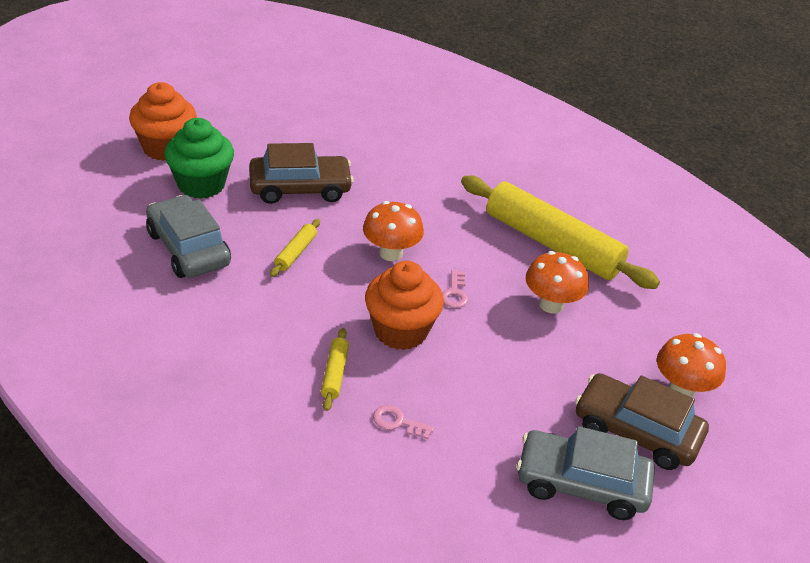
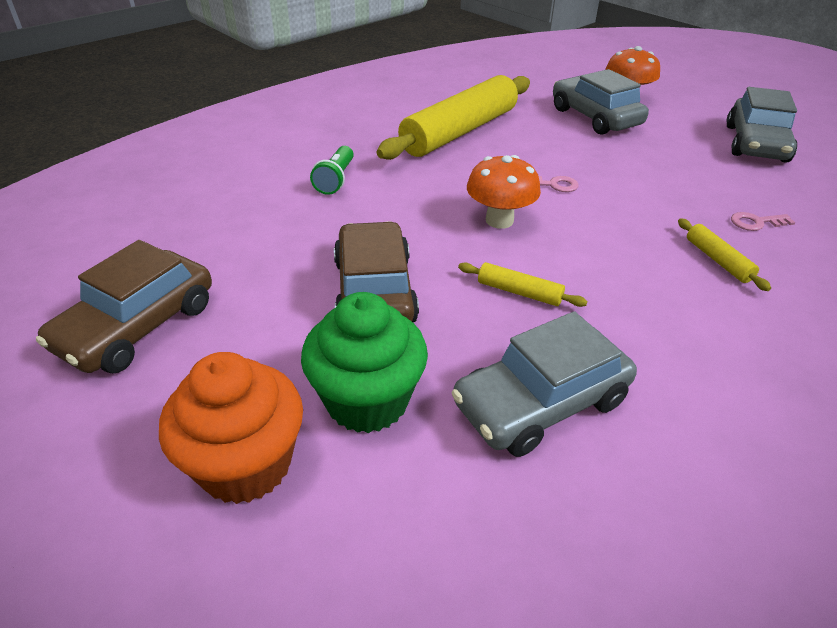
camera: 85 degrees left, 0 degrees up
(334, 374) = (717, 260): yellow rolling pin -> yellow rolling pin turned 60 degrees clockwise
(398, 422) = (756, 222): pink key -> pink key turned 60 degrees clockwise
(400, 331) = (627, 218): orange cupcake -> none
(446, 171) = (335, 180): none -> green flashlight
(551, 305) = (549, 139): orange mushroom -> none
(617, 350) = (595, 117): none -> grey car
(636, 432) = (683, 119): brown car -> brown car (137, 326)

